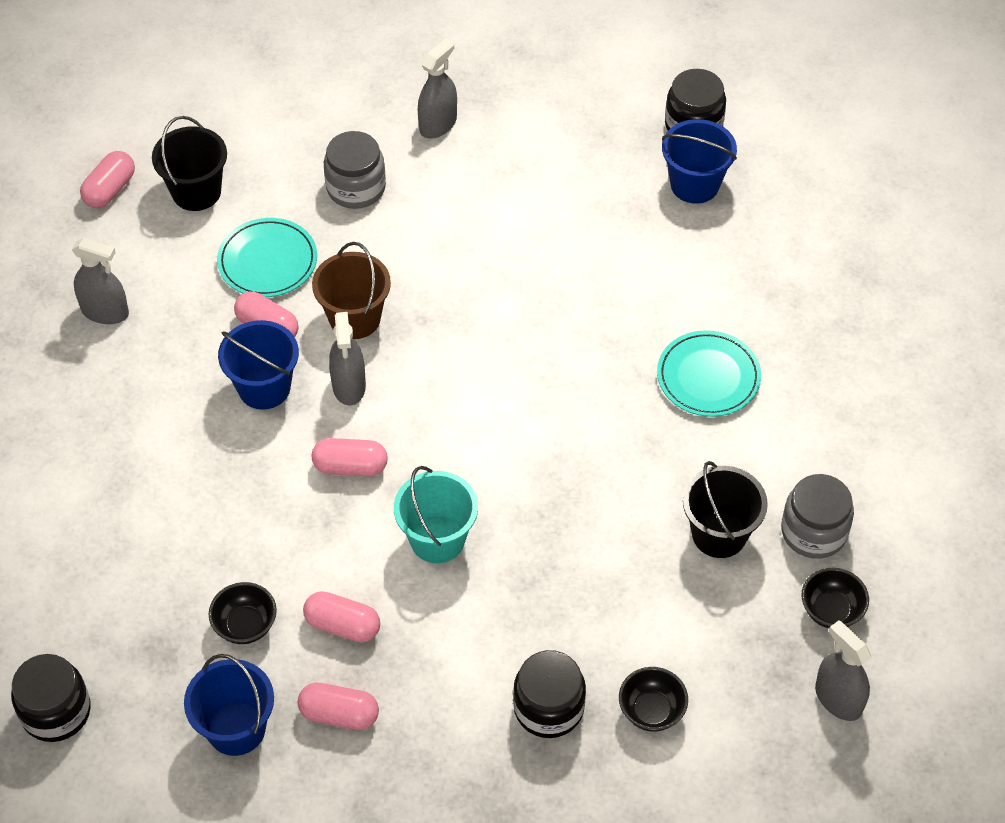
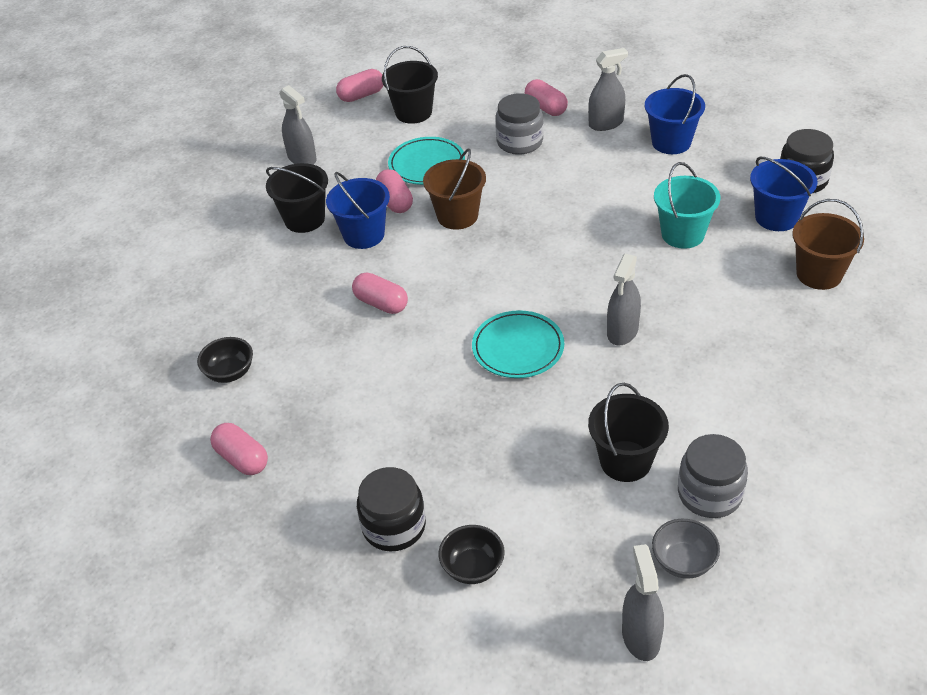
camera: 35 degrees right, 10 degrees down
(56, 711) = (71, 373): black jar -> none
(176, 395) = (304, 219): none -> black bucket
(236, 728) = (168, 436): blue bucket -> blue bucket (671, 142)
(342, 625) = (293, 401): pink capsule -> pink capsule (546, 108)
(349, 385) = (420, 254): grey spray bottle -> grey spray bottle (622, 331)
(437, 539) = (404, 373): turquoise bucket -> turquoise bucket (682, 234)
(708, 377) = (696, 347): turquoise plate -> turquoise plate (518, 348)
(774, 239) = (819, 274): none -> brown bucket
(831, 610) = (683, 562): black bowl -> grey bowl

